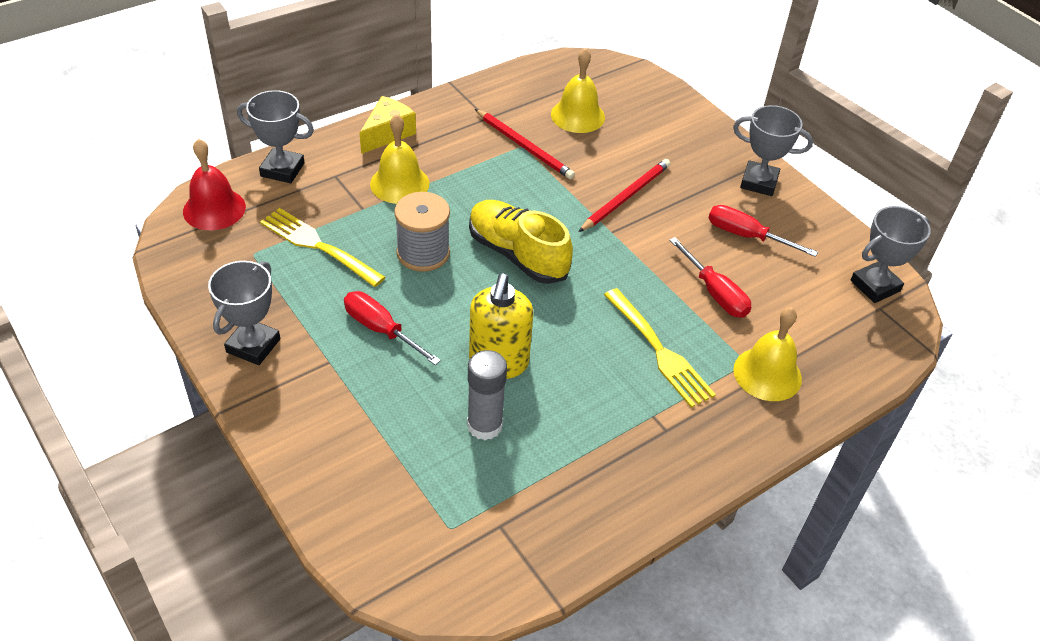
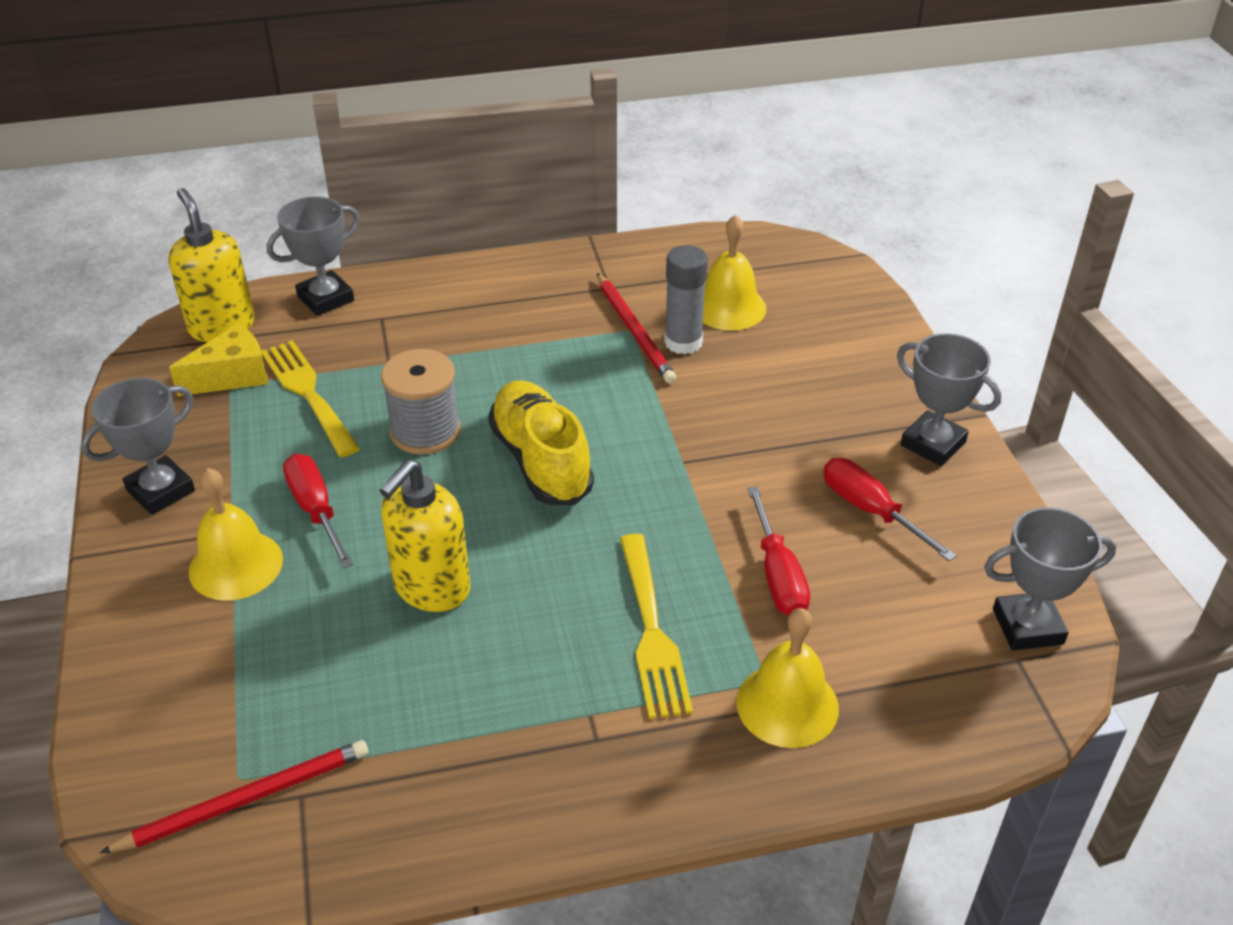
camera: 25 degrees right, 5 degrees down
(214, 209) = (222, 326): red bell -> yellow soap dispenser
(282, 170) = (325, 298): grey trophy -> grey trophy turned 75 degrees counterclockwise
(387, 133) = (474, 282): yellow cheese -> yellow cheese (232, 376)
(399, 183) = (450, 343): yellow bell -> yellow bell (236, 565)
(484, 425) = (364, 662): grey glue stick -> grey glue stick (683, 342)
(626, 197) = (730, 422): red pencil -> red pencil (246, 799)

